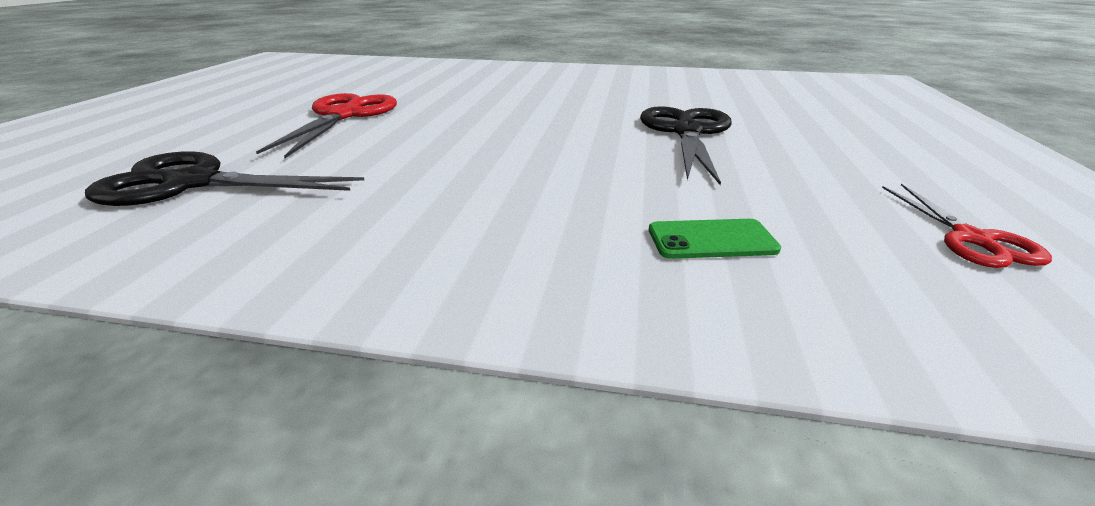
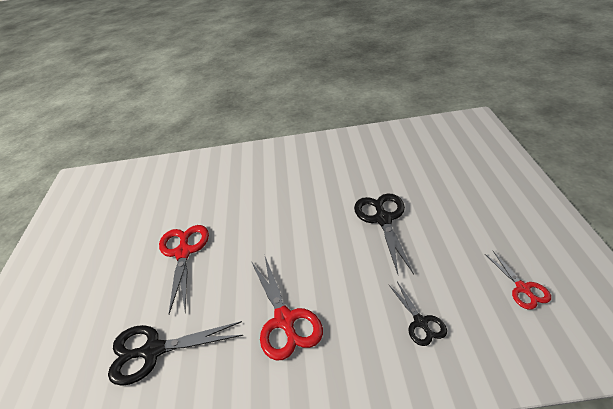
camera: 10 degrees left, 10 degrees up
(439, 192) = (284, 320): none -> red scissors
(711, 240) = (420, 322): green phone -> black scissors

